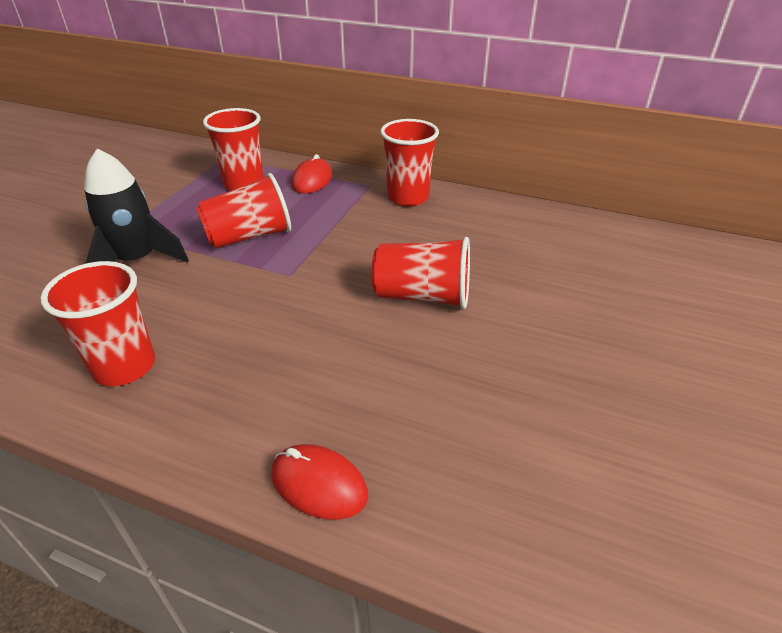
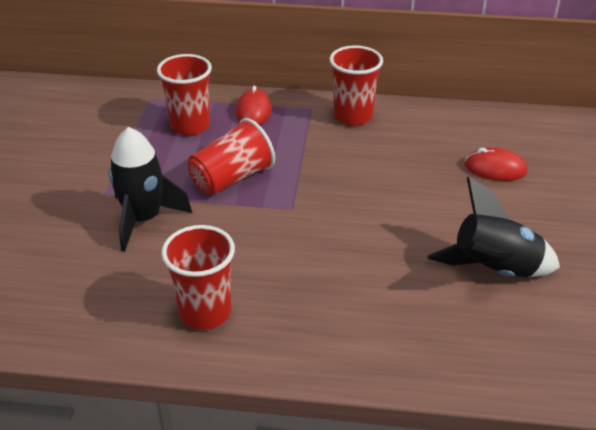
camera: 15 degrees left, 0 degrees up
(319, 484) = (415, 364): red mouse -> red mouse (495, 168)
(422, 296) = (414, 208): red cup -> none
(481, 384) = (494, 270): none -> black rocket

